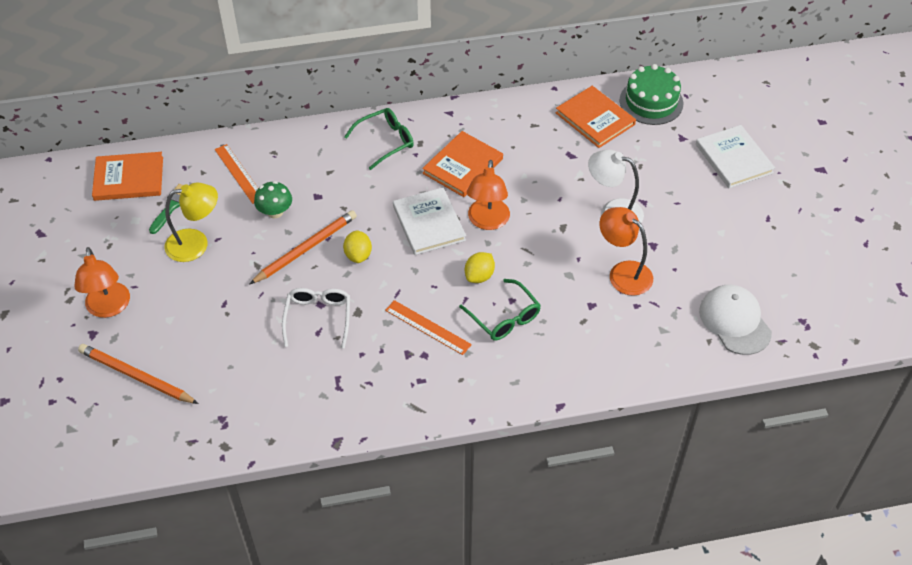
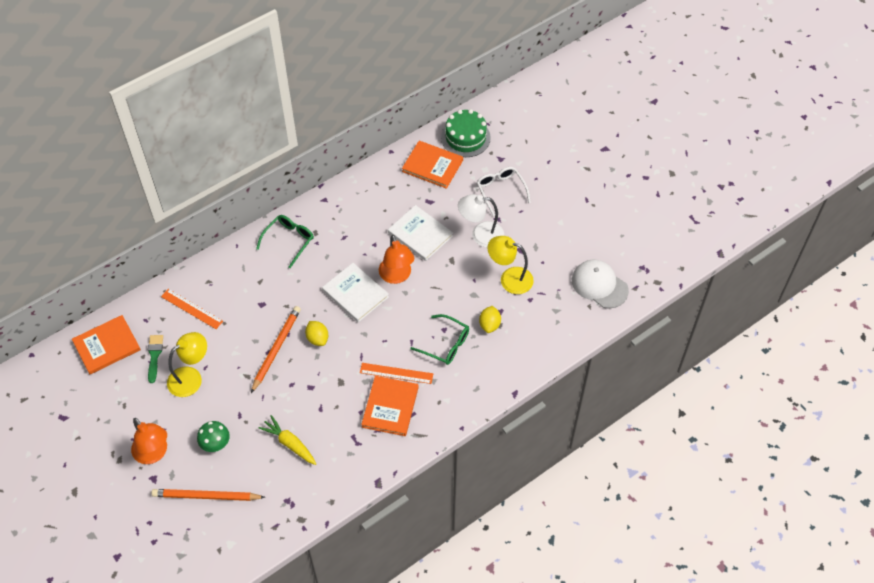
camera: 25 degrees left, 5 degrees up
(261, 356) = (289, 443): none -> yellow carrot
(275, 212) = (237, 329): green mushroom -> green mushroom (215, 443)
(318, 318) = (314, 398): white glasses -> white glasses (501, 191)
(463, 166) = (356, 239): orange book -> orange book (390, 407)
(479, 276) = (412, 320): yellow lemon -> yellow lemon (489, 325)
(623, 272) = (509, 278): orange lamp -> yellow lamp
(733, 159) = (543, 162): white book -> white book (420, 234)

